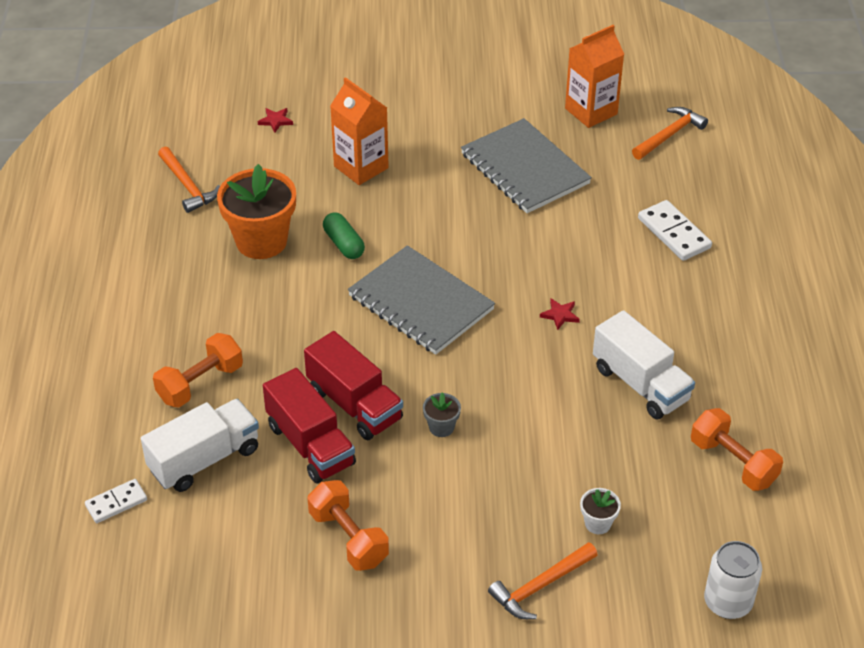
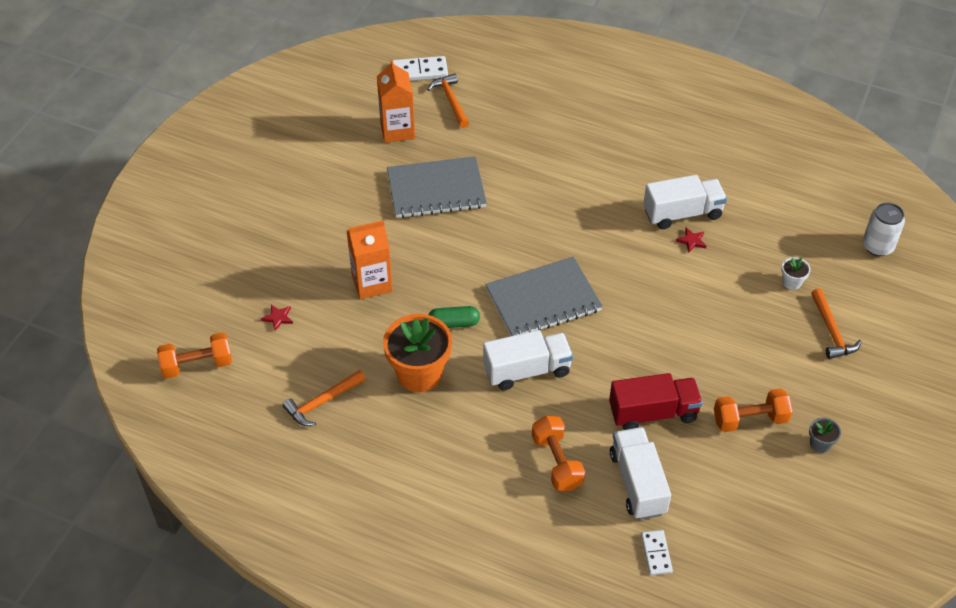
camera: 65 degrees left, 5 degrees up
(188, 186) = (322, 402): orange hammer -> orange hammer turned 150 degrees clockwise
(312, 321) = (527, 370): none -> white truck
(354, 405) = (626, 374): red truck -> none
(441, 427) = (671, 332): grey flower pot -> grey flower pot (820, 444)
(560, 315) = (597, 229): red star -> red star (691, 241)
(674, 233) = (551, 139): white domino -> white domino (419, 71)
(733, 462) = (770, 197): orange dumbbell -> orange dumbbell (197, 365)

